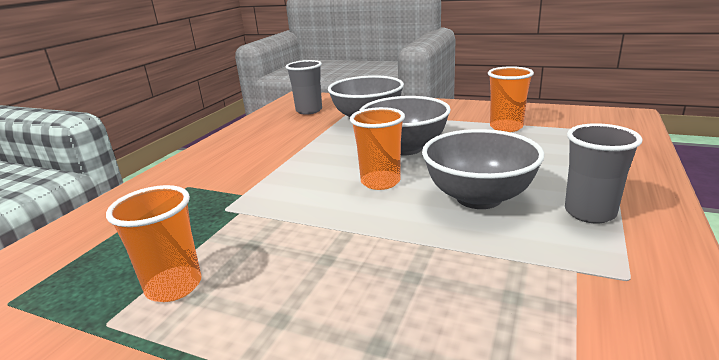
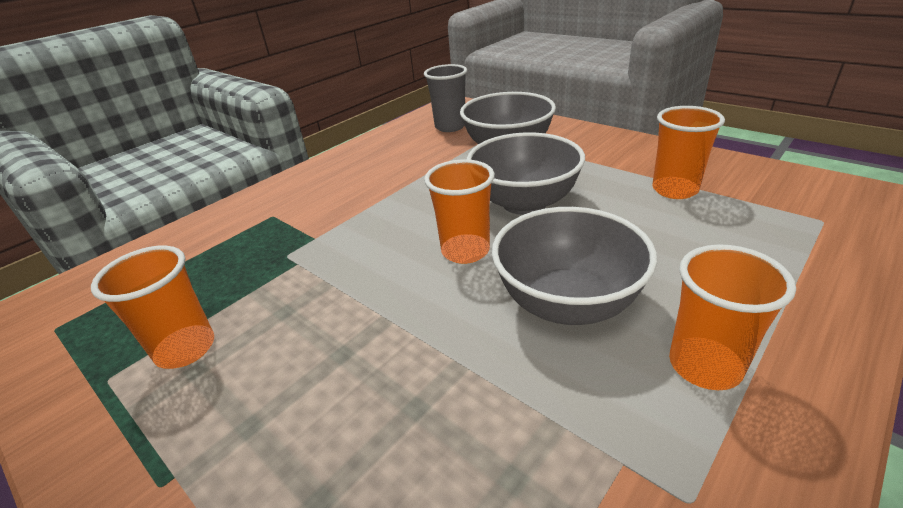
camera: 20 degrees right, 10 degrees up
(590, 213) = (704, 366): grey cup -> orange cup

